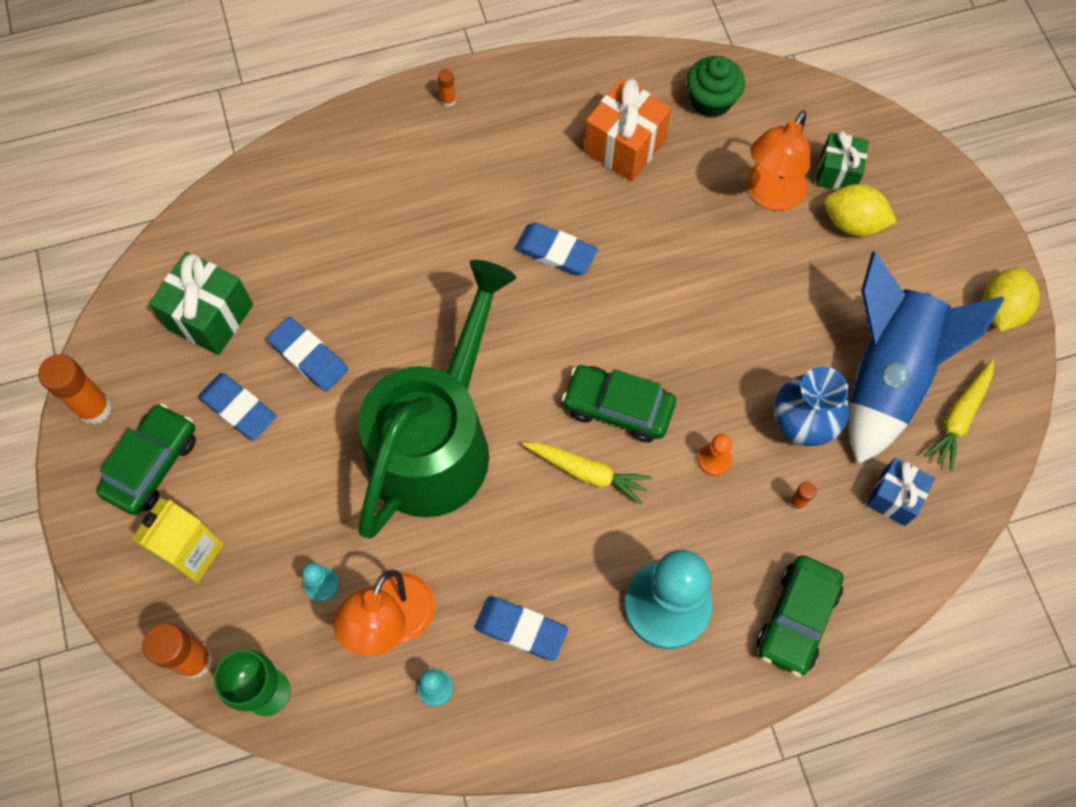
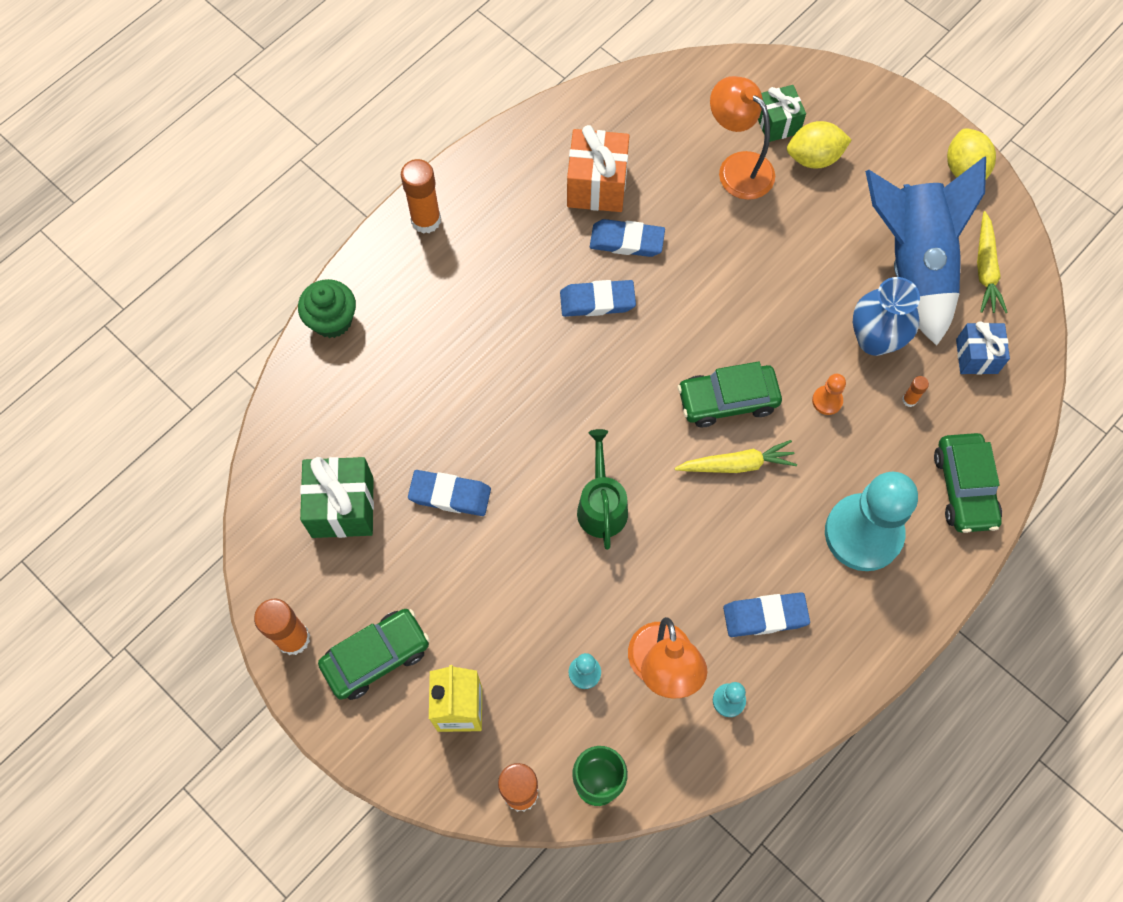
camera: 30 degrees left, 0 degrees up
(152, 464) = (376, 657): green car -> green car turned 60 degrees clockwise
(238, 408) = (419, 570): blue eraser -> blue eraser (627, 241)
(437, 441) = (601, 505): green watering can -> green watering can, size x0.45
(448, 101) = (426, 220): orange glue stick -> orange glue stick, size x2.11
(711, 101) = (642, 113): green cupcake -> green cupcake (332, 320)
(770, 195) = (737, 167): orange lamp -> orange lamp turned 135 degrees clockwise

